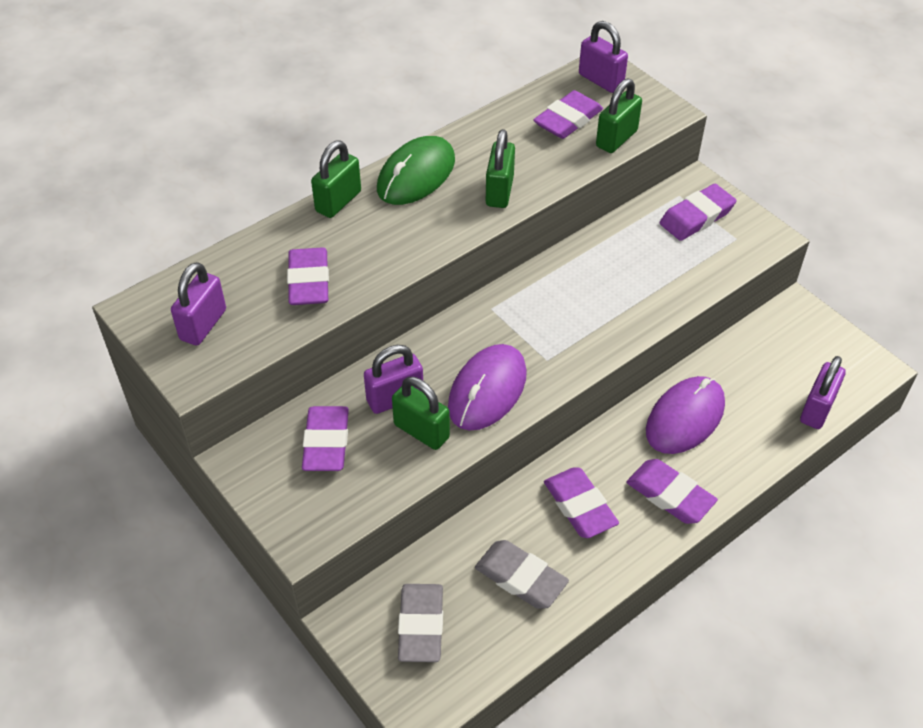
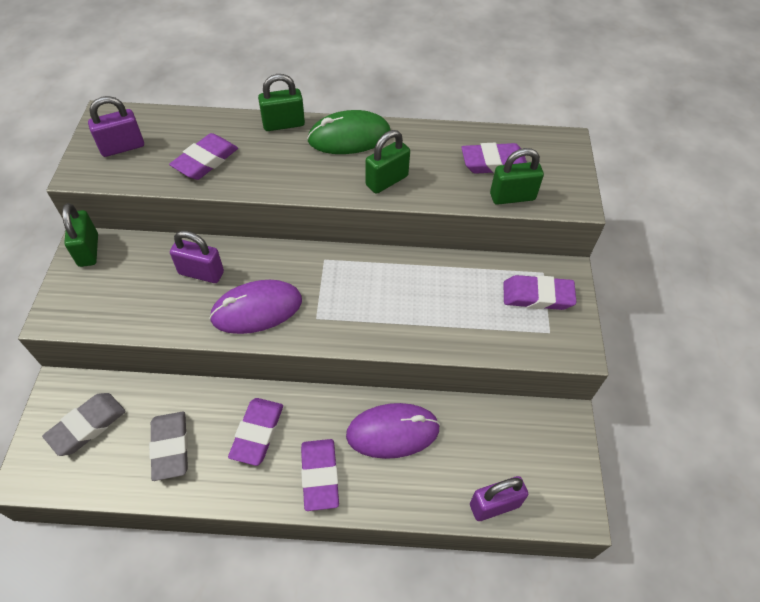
camera: 40 degrees right, 5 degrees up
(326, 442) = (135, 270): purple eraser -> none
(421, 431) = (190, 304): green padlock -> green padlock (88, 250)
(600, 80) = (552, 150): purple padlock -> none

